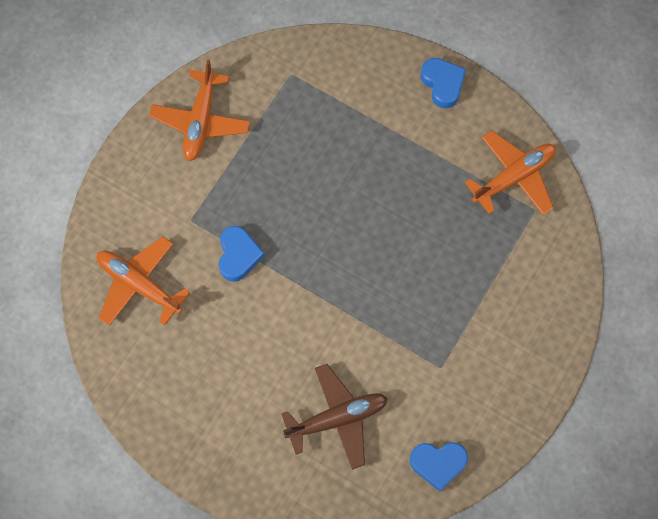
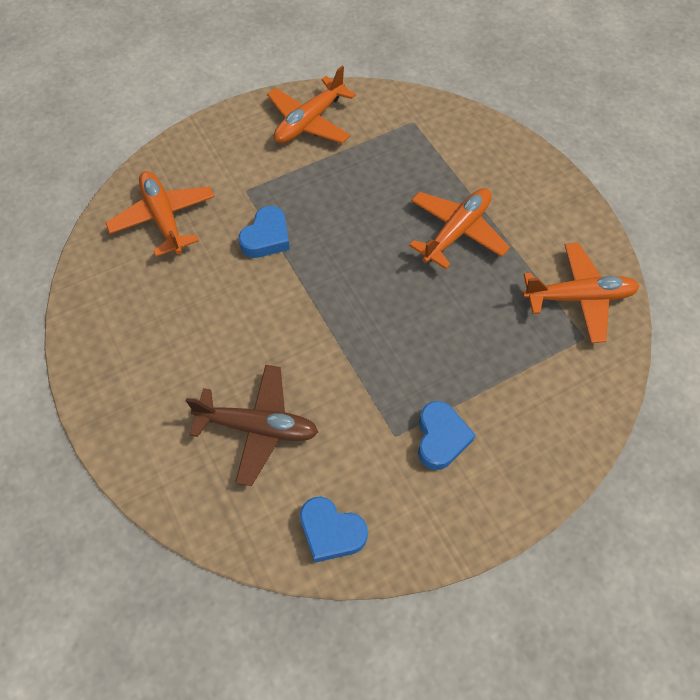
camera: 30 degrees right, 10 degrees down
(389, 167) = (456, 232): none -> orange plane
(442, 84) = (551, 189): blue heart -> blue heart (441, 438)

